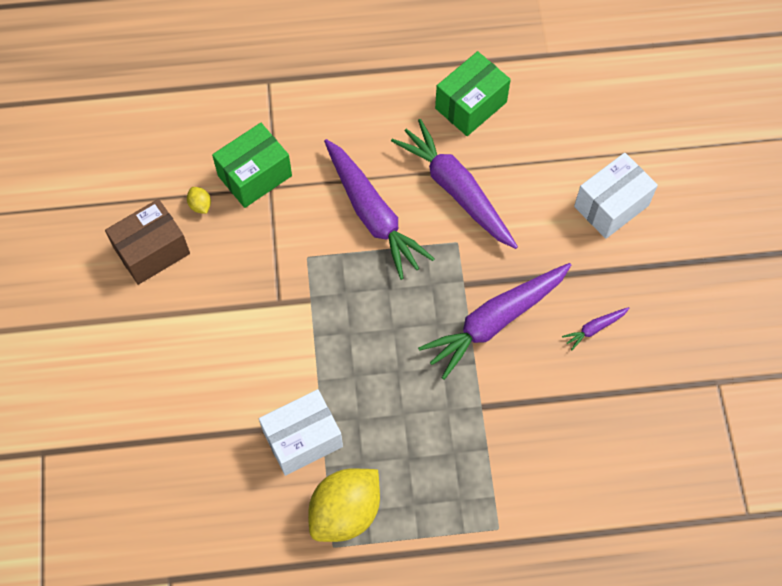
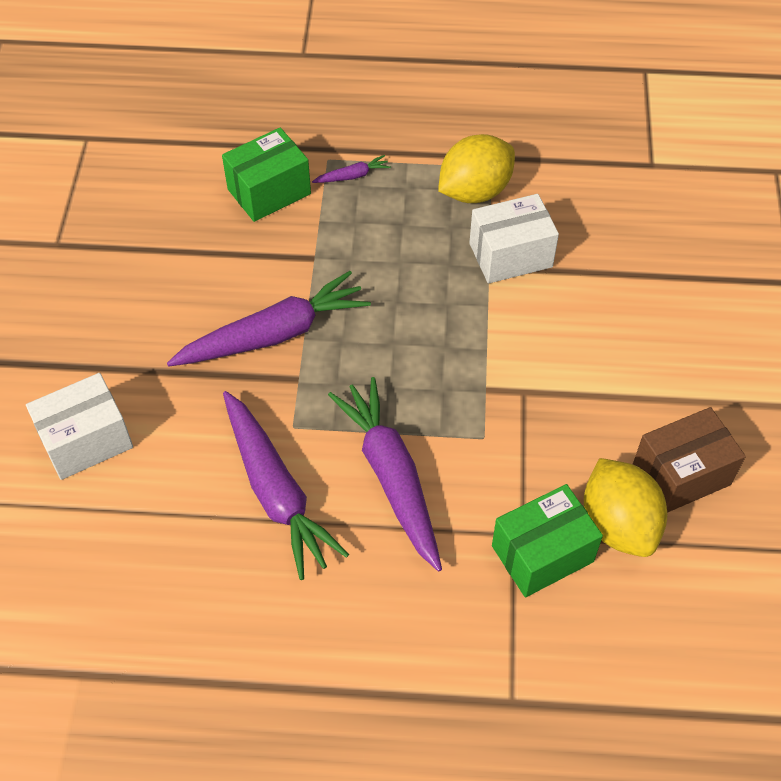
camera: 170 degrees left, 10 degrees down
(200, 205) = (618, 524): yellow lemon -> yellow lemon, size x2.50
(470, 105) = (221, 609): green box -> green box (269, 191)
(594, 328) = (164, 311): purple carrot -> purple carrot (352, 176)

